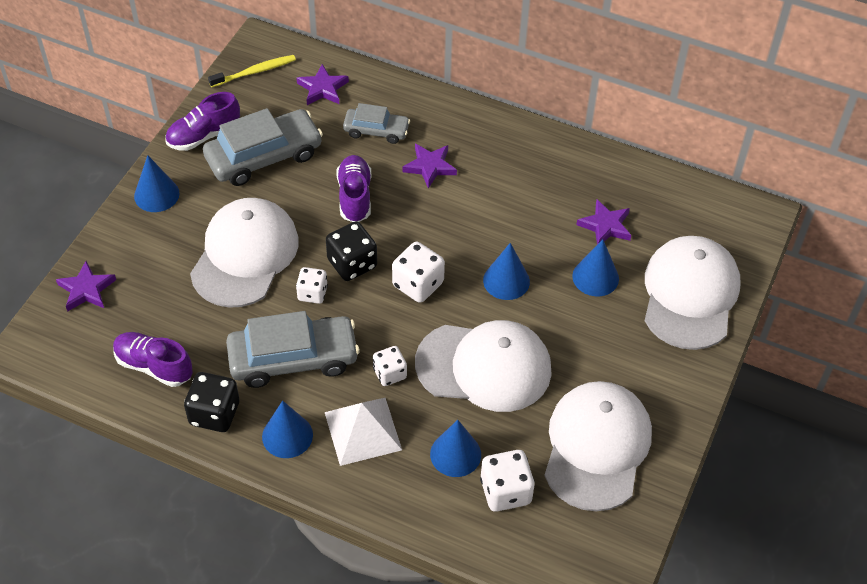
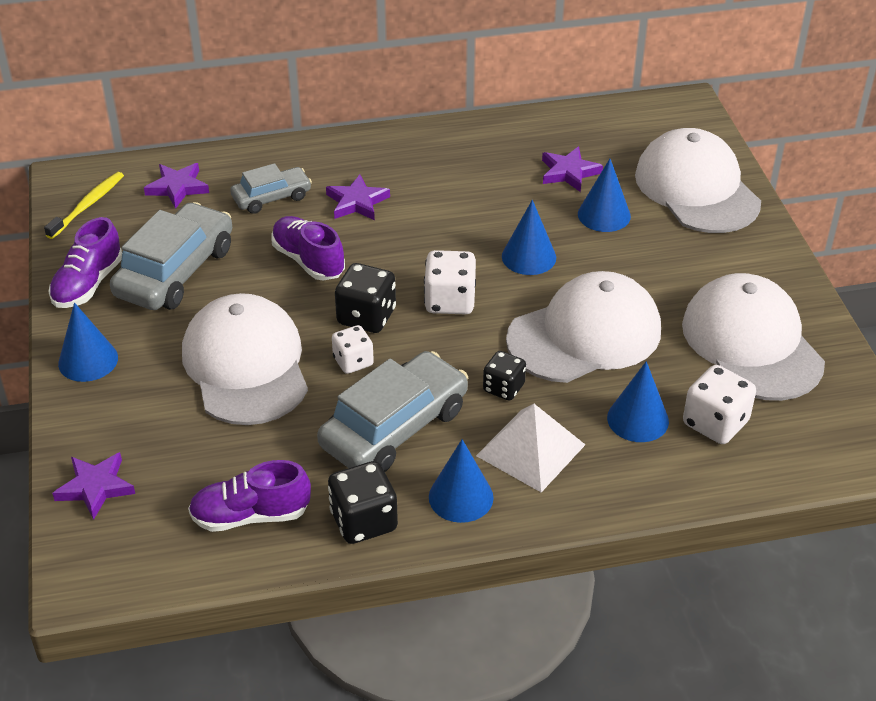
camera: 35 degrees left, 10 degrees down
(390, 373) = (503, 388): white dice -> black dice

